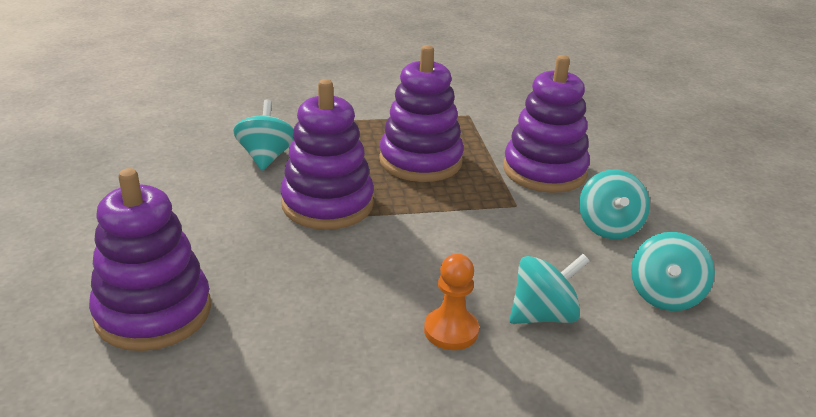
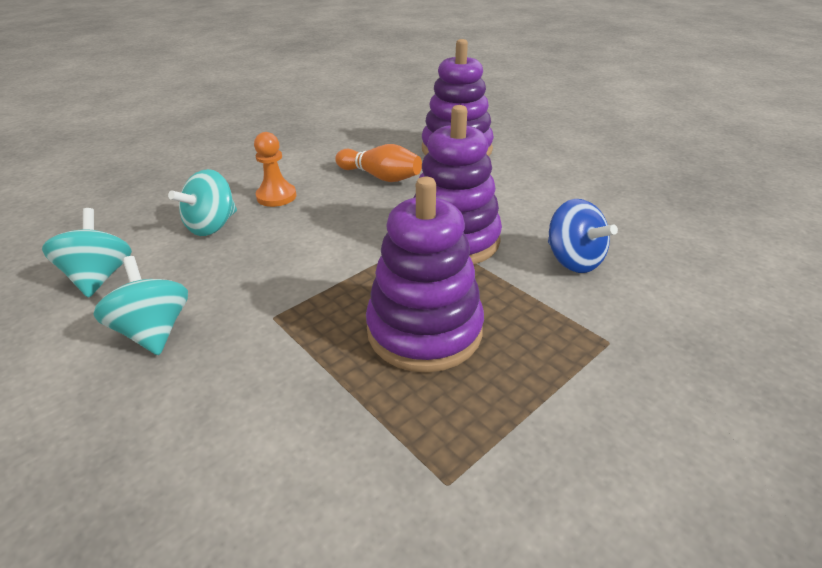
camera: 150 degrees right, 5 degrees up
(266, 157) = (573, 260): turquoise spinning top -> blue spinning top
(303, 307) = (381, 177): none -> orange bowling pin
(544, 171) = (255, 392): purple stacking toy -> none

